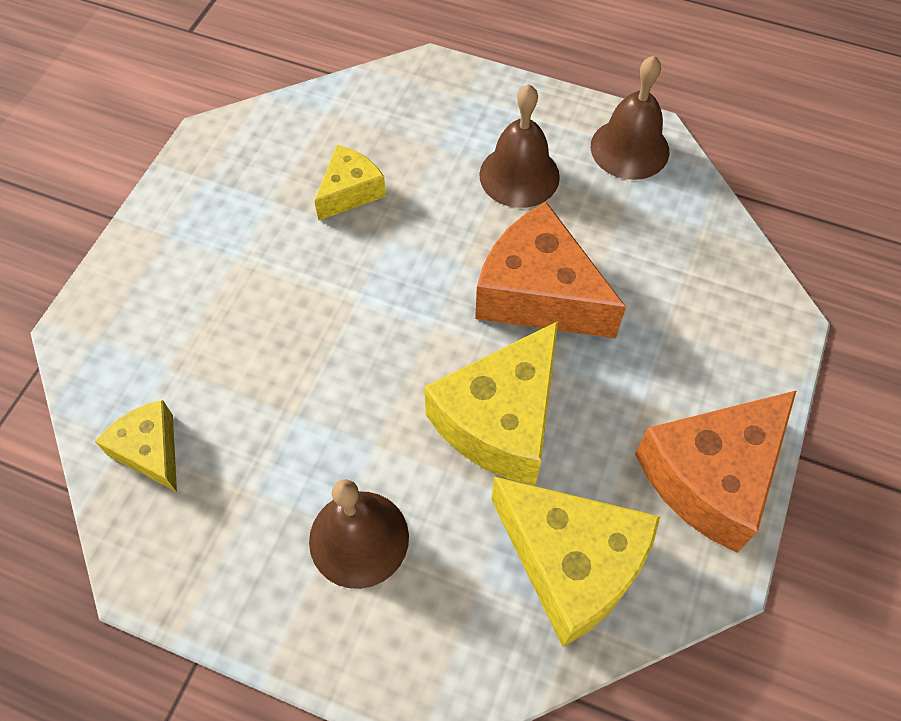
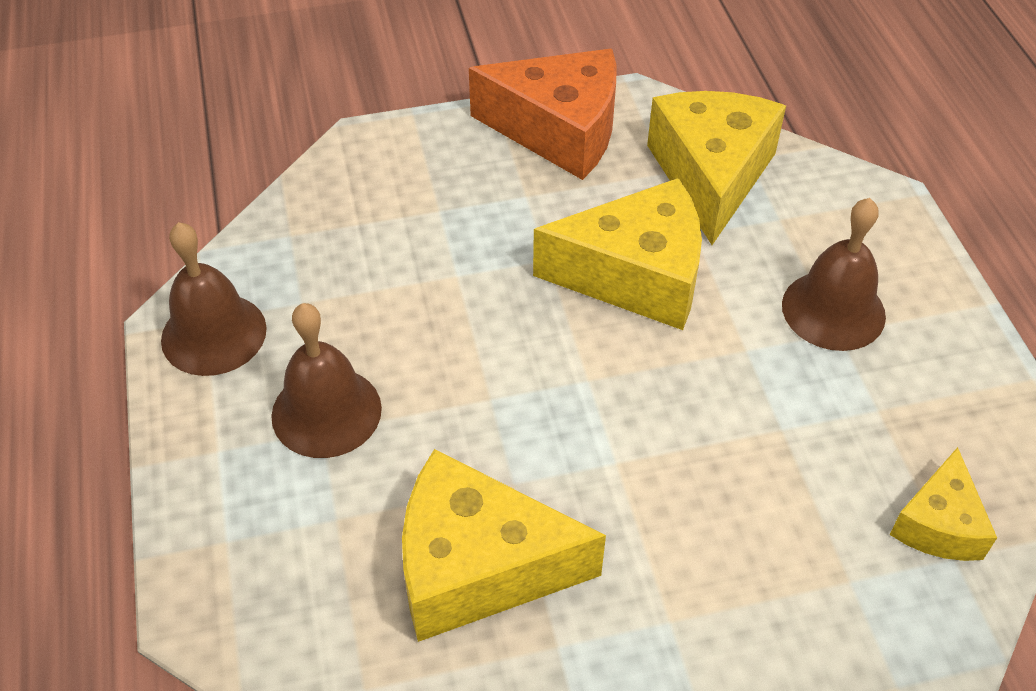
camera: 125 degrees left, 10 degrees down
(350, 191) = (477, 567): yellow cheese -> yellow cheese, size x1.80
(538, 294) = (475, 316): orange cheese -> none

